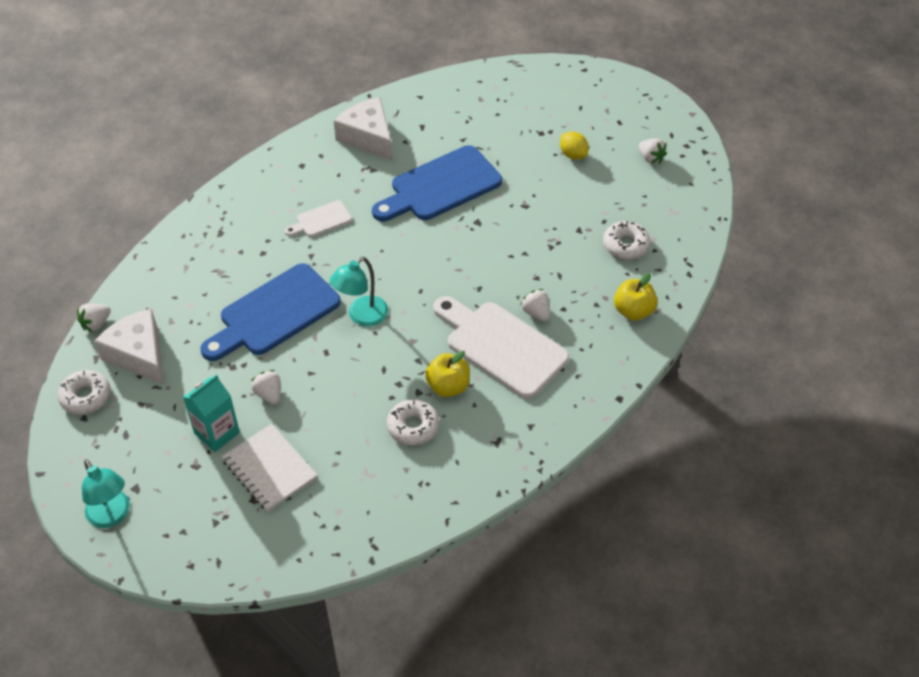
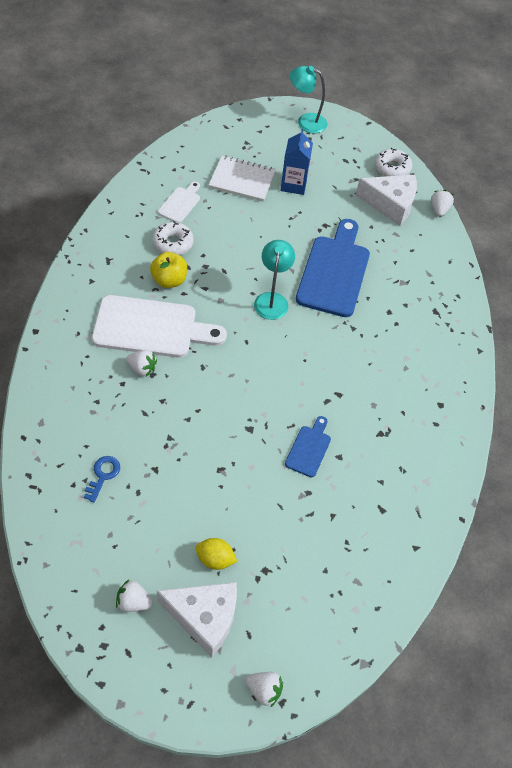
camera: 140 degrees right, 5 degrees up
(217, 433) = (293, 184): turquoise carton -> blue carton
(269, 394) = (284, 220): white strawberry -> white strawberry (264, 690)
(321, 220) = (375, 361): white cutting board -> white cutting board (180, 203)
(368, 137) = (416, 467): white cheese -> white cheese (204, 617)
(440, 186) = (309, 448): blue cutting board -> blue cutting board, size x0.49
(625, 245) = (103, 475): white donut -> blue key
(633, 311) = (61, 411): yellow apple -> none

